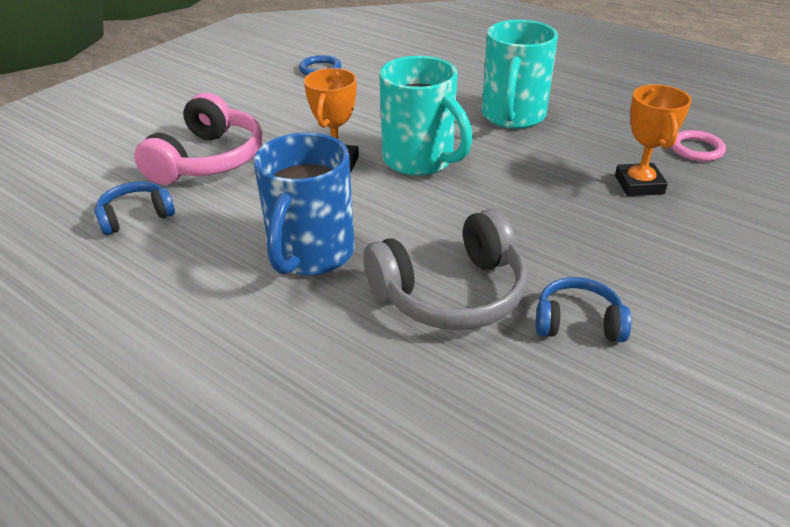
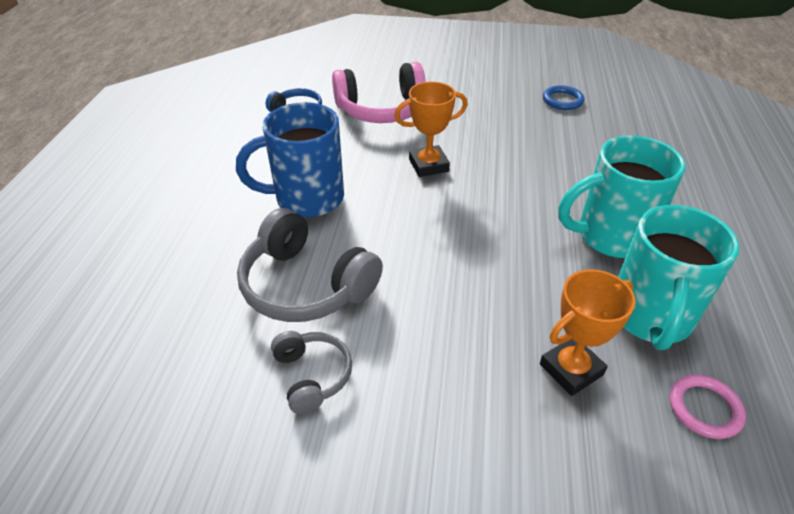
camera: 60 degrees right, 5 degrees up
(420, 160) = (474, 205): turquoise mug -> turquoise mug (650, 317)
(578, 322) = (312, 375): blue headphones -> grey headphones

